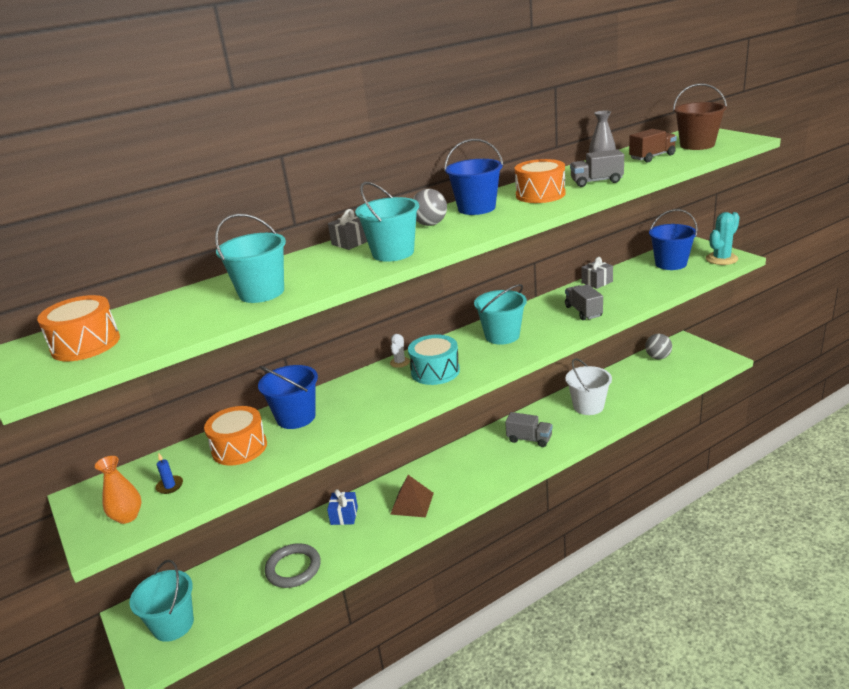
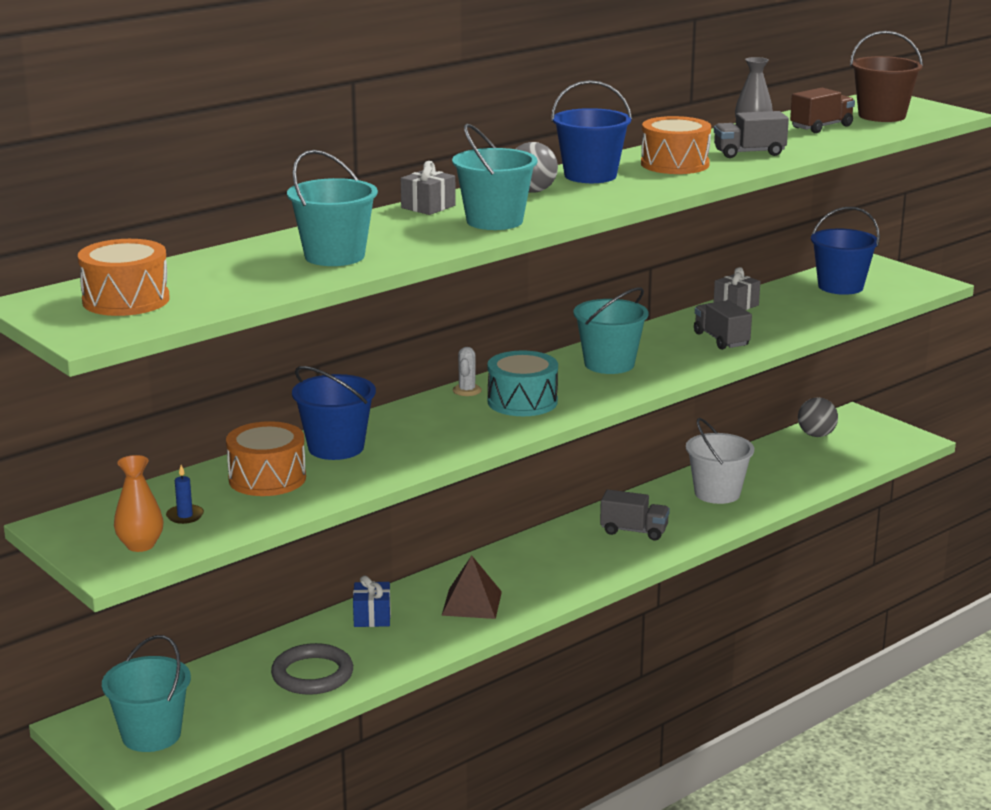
camera: 10 degrees left, 5 degrees down
(721, 259) = (912, 284): turquoise cactus -> none

